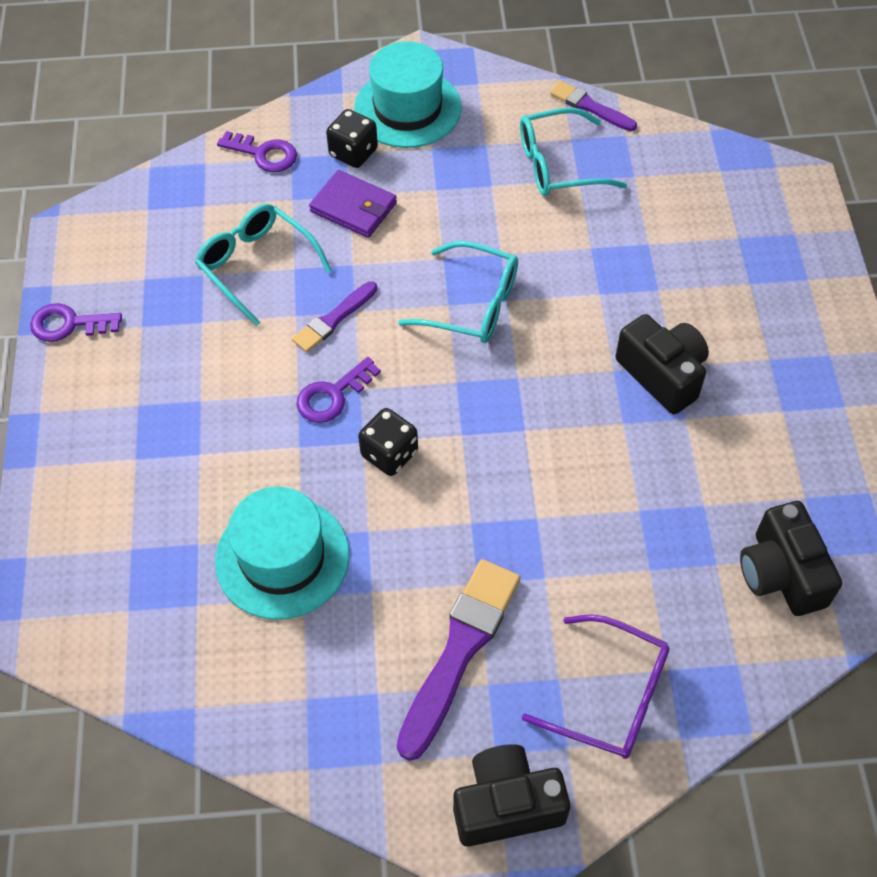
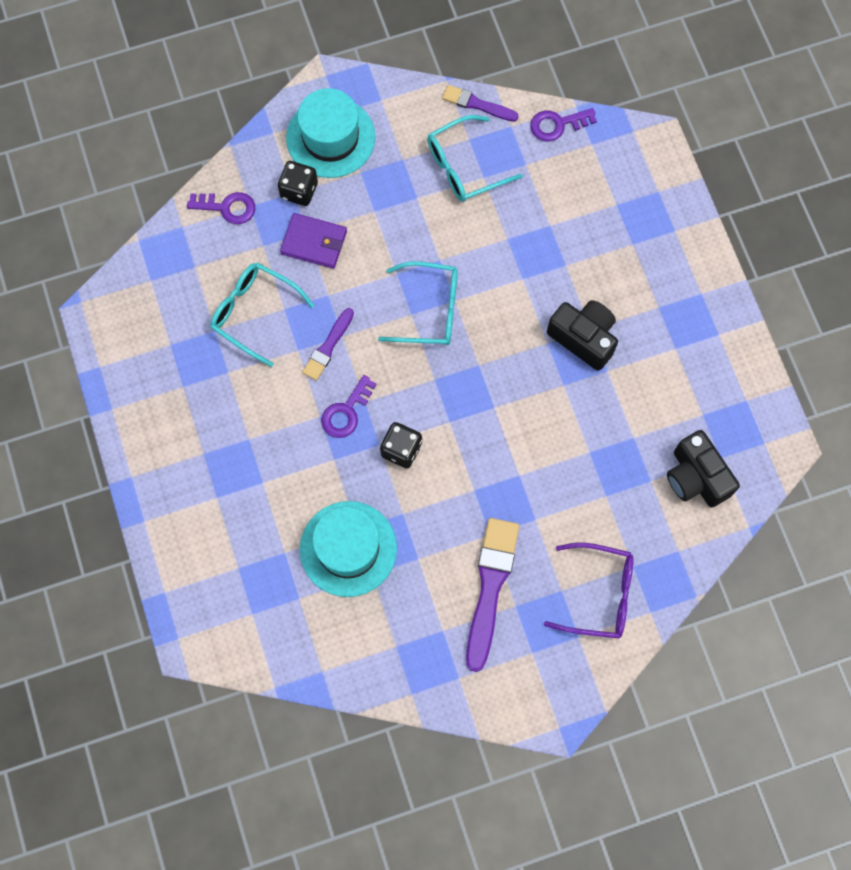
camera: 15 degrees left, 15 degrees up
(69, 324) = (126, 398): purple key -> purple key (557, 125)
(506, 805) = (548, 685): black camera -> none

